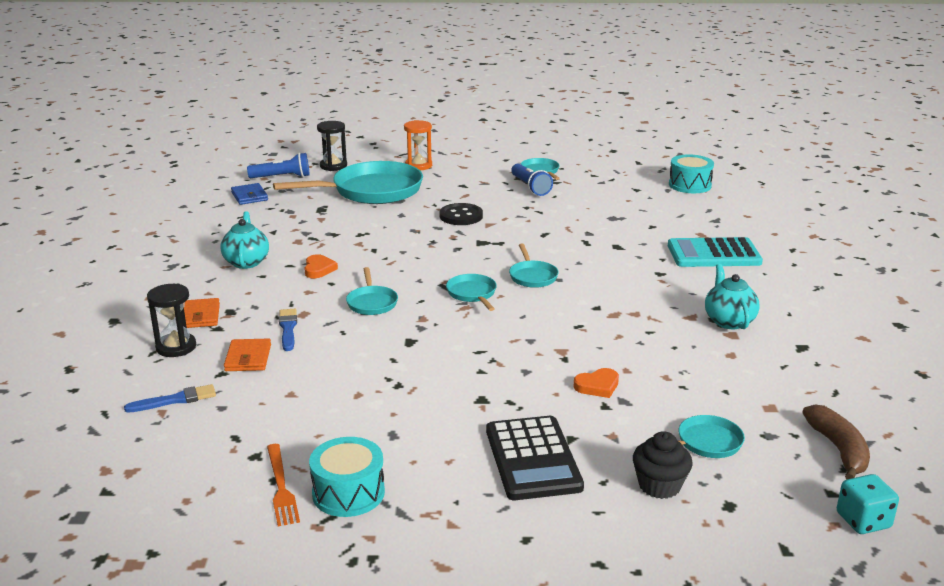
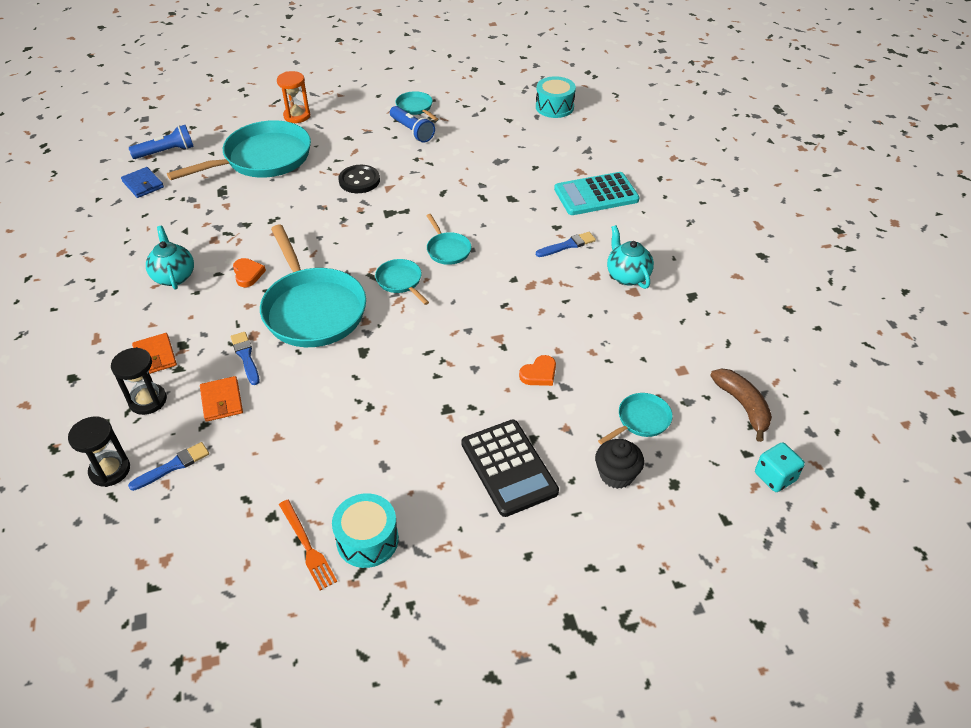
camera: 15 degrees left, 20 degrees up
(333, 166) = (213, 128): black hourglass -> black hourglass (110, 470)
(372, 303) = (312, 309): turquoise pan -> turquoise pan, size x2.18
(667, 289) = (567, 245): none -> blue brush

